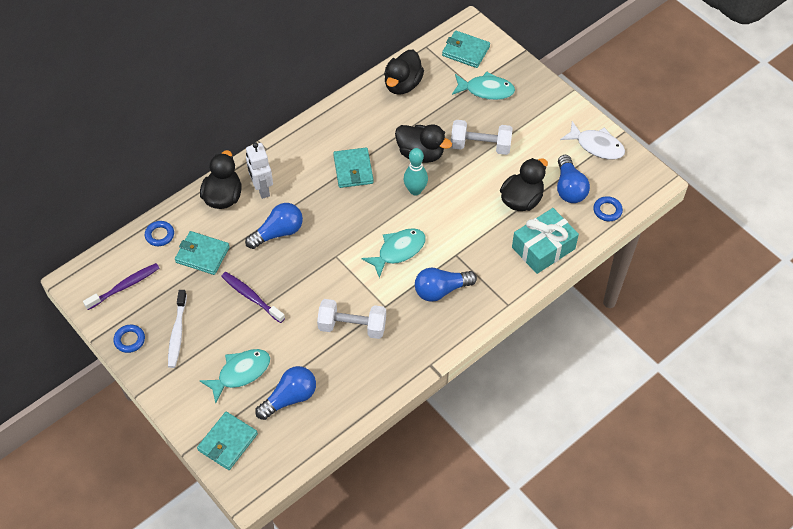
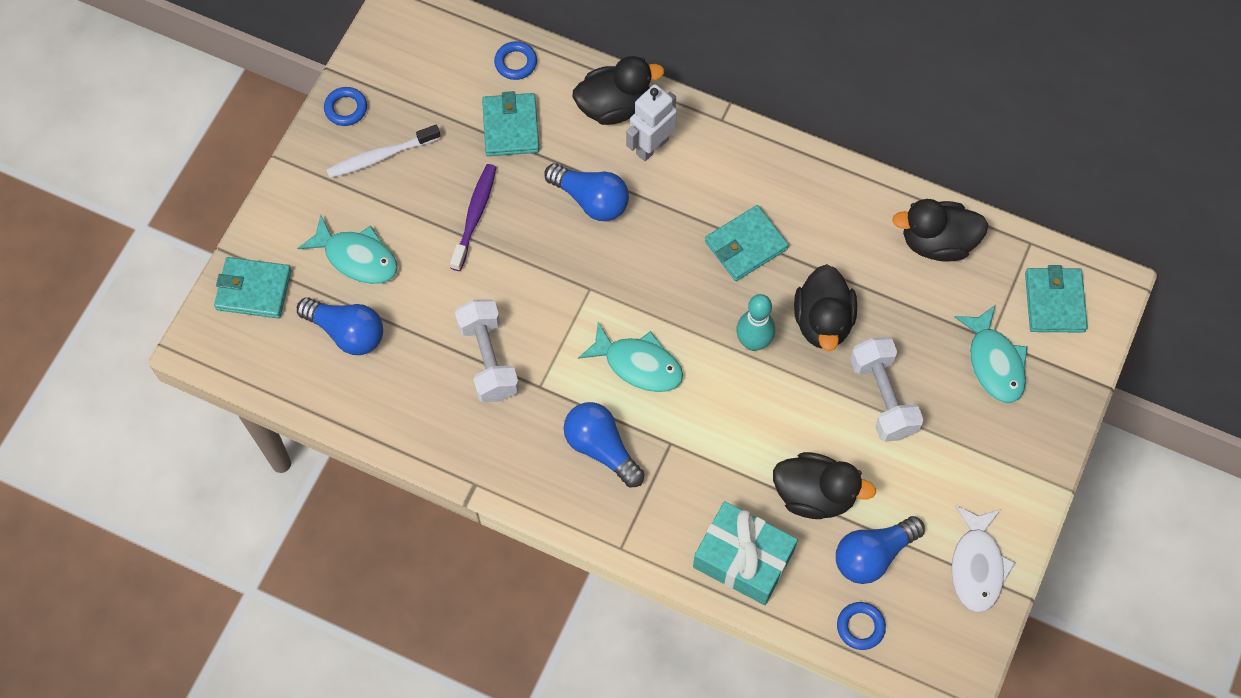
camera: 65 degrees right, 10 degrees up
(125, 286) = (420, 63): purple toothbrush -> none

